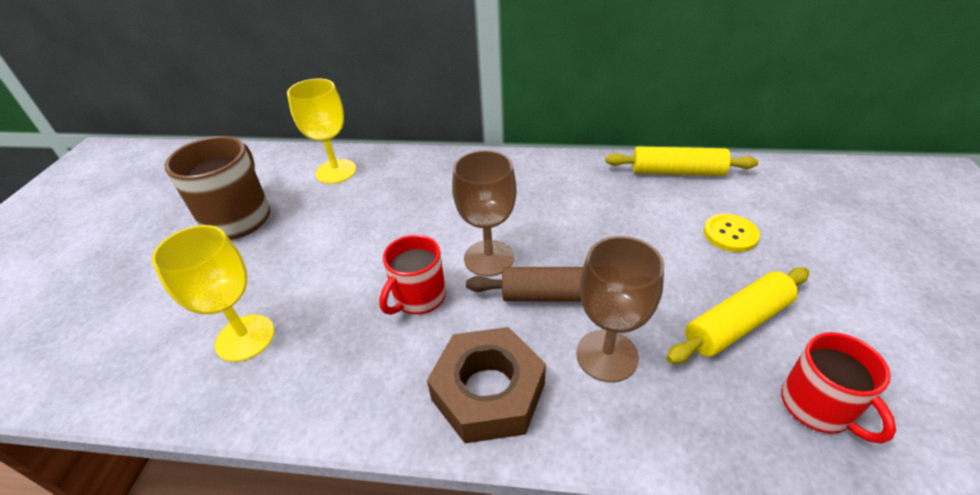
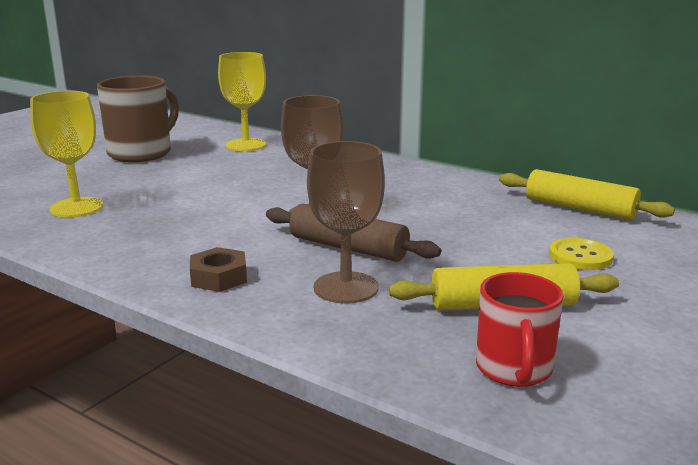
camera: 25 degrees right, 20 degrees down
(418, 298) = (226, 220): red mug -> none
(488, 392) = (219, 277): brown nut -> brown nut, size x0.55

